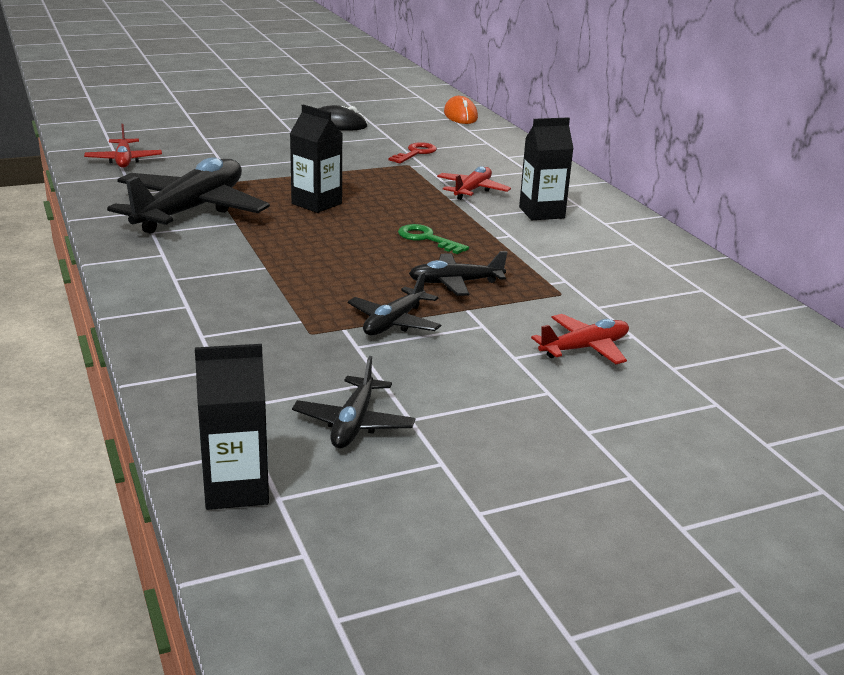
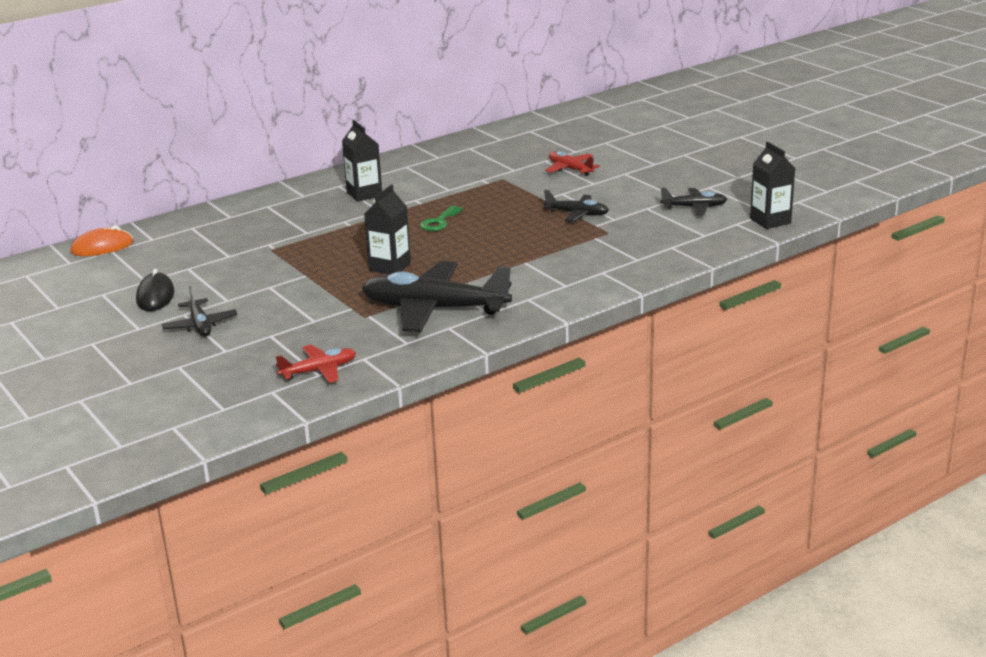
camera: 100 degrees left, 0 degrees up
(415, 153) = (237, 250): red key -> none
(455, 283) = (508, 206): black plane -> black plane (200, 325)
(472, 190) = (326, 219): red plane -> none

